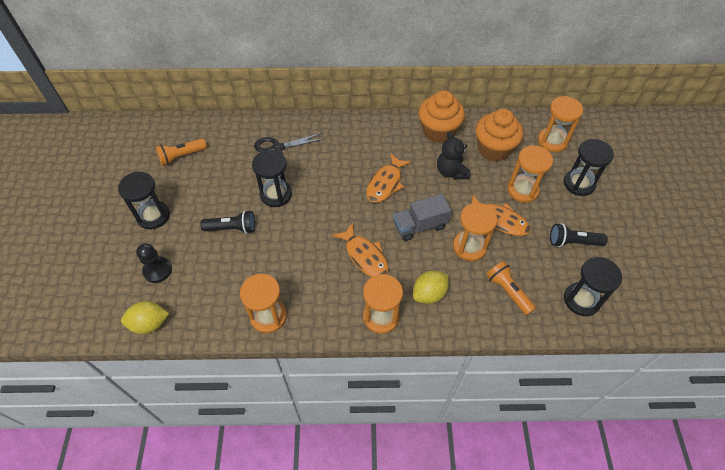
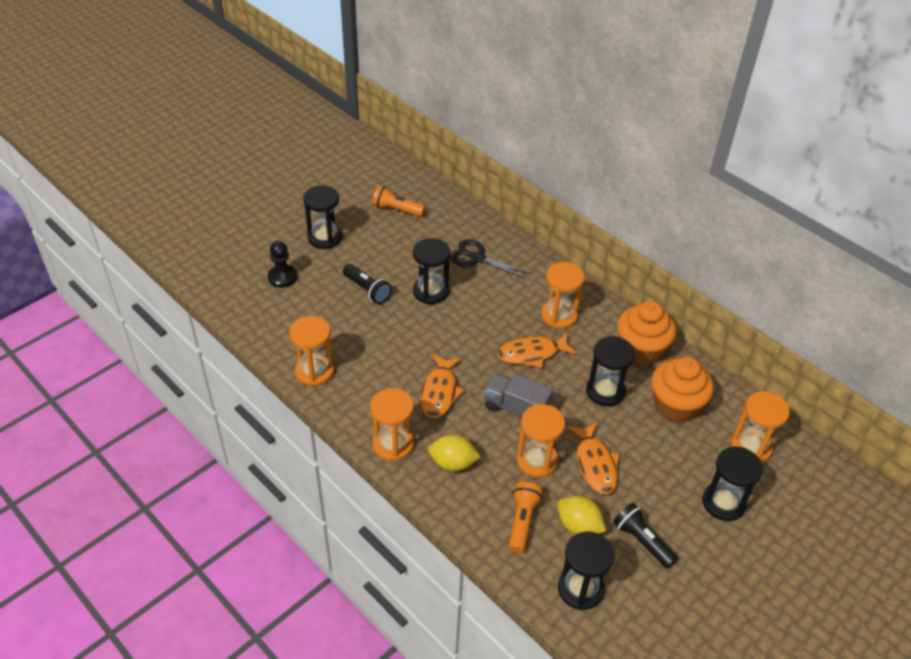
camera: 45 degrees right, 10 degrees down
(149, 324) = (235, 308): yellow lemon -> yellow lemon (578, 526)
(451, 172) = (605, 391): black teddy bear -> black hourglass
(522, 190) = (654, 460): orange hourglass -> orange hourglass (559, 316)

